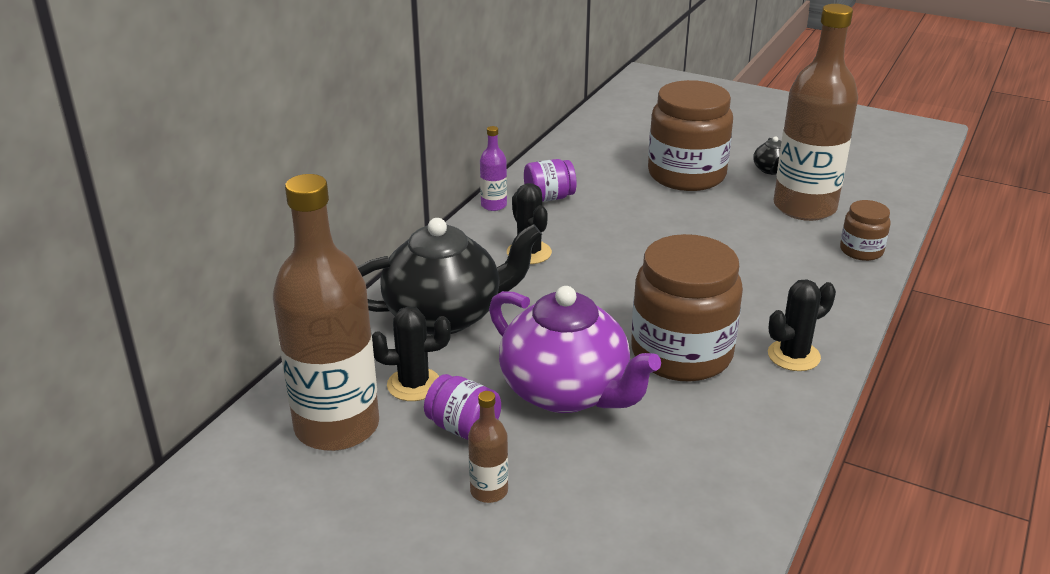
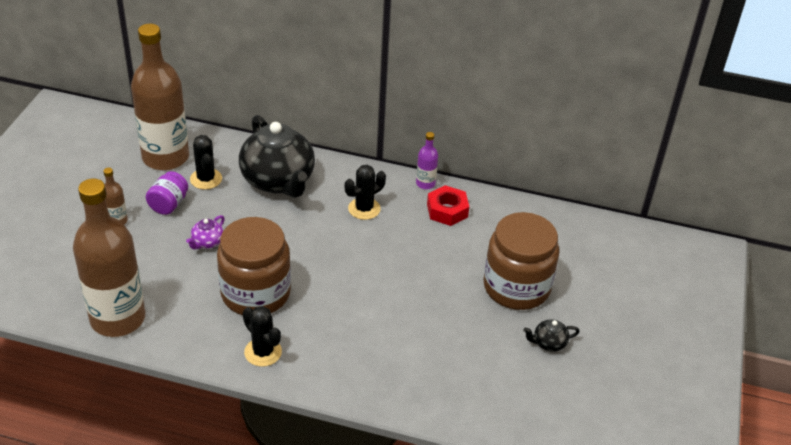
camera: 75 degrees right, 10 degrees up
(549, 198) = (447, 210): purple jar -> red nut
(566, 392) = (207, 242): purple teapot -> purple teapot, size x0.41
(804, 207) = (486, 365): brown bottle -> brown bottle (118, 318)
(861, 250) = (422, 400): brown jar -> none

